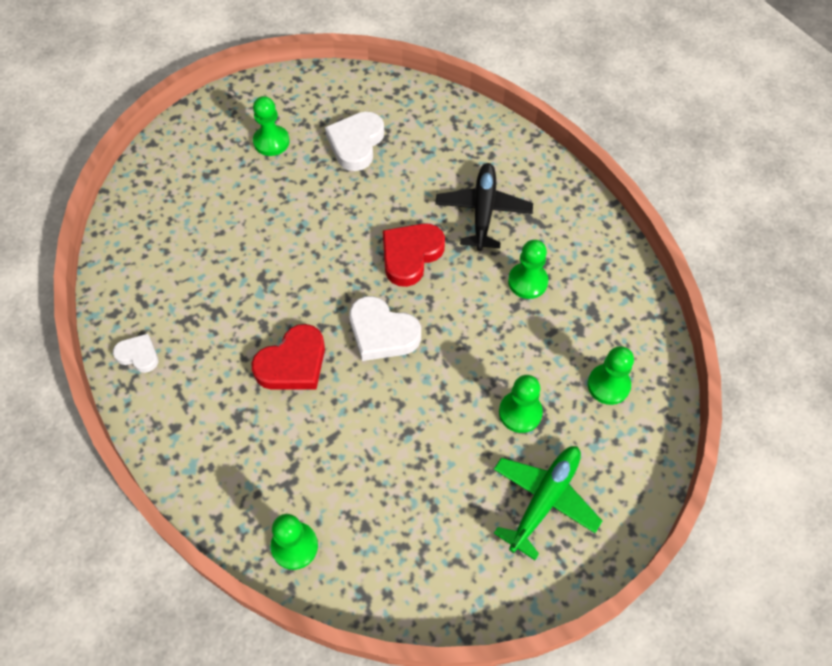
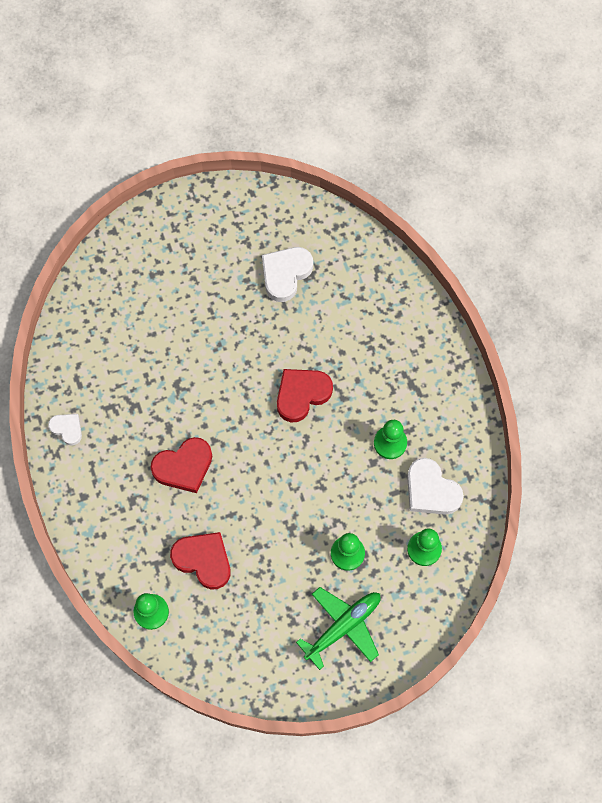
camera: 15 degrees right, 10 degrees up
(271, 142) = (214, 254): green pawn -> none
(345, 465) = (203, 560): none -> red heart
(382, 332) = (260, 458): white heart -> white heart (431, 490)
(483, 212) = (374, 368): black plane -> none

